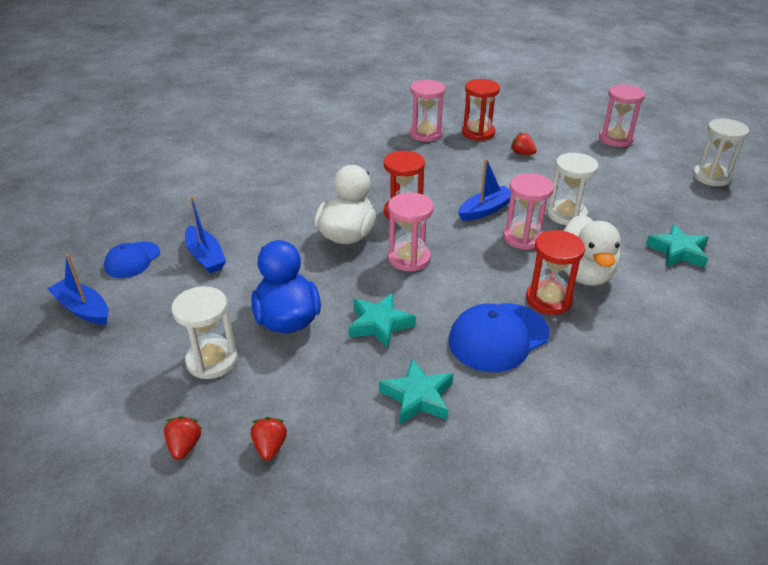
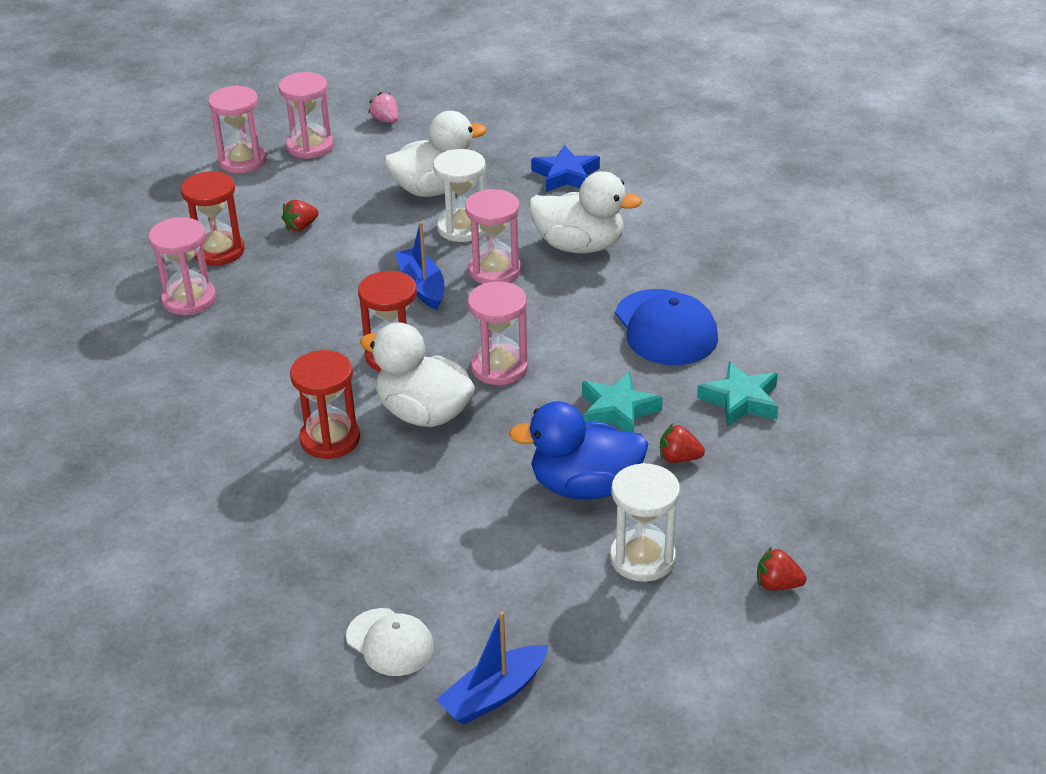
camera: 75 degrees left, 0 degrees up
(132, 260) = (390, 642): blue cap -> white cap
(205, 256) = (415, 559): blue boat -> none
(270, 447) = (790, 516): red strawberry -> red strawberry (679, 458)
(549, 299) = (616, 280): red hourglass -> red hourglass (330, 439)
(578, 120) = (242, 161): none -> pink hourglass
(605, 194) = (434, 189): none -> white duck
(675, 160) = (386, 120): none -> pink strawberry
(678, 251) = (566, 175): turquoise star -> blue star
(711, 177) = (436, 109): white hourglass -> none

